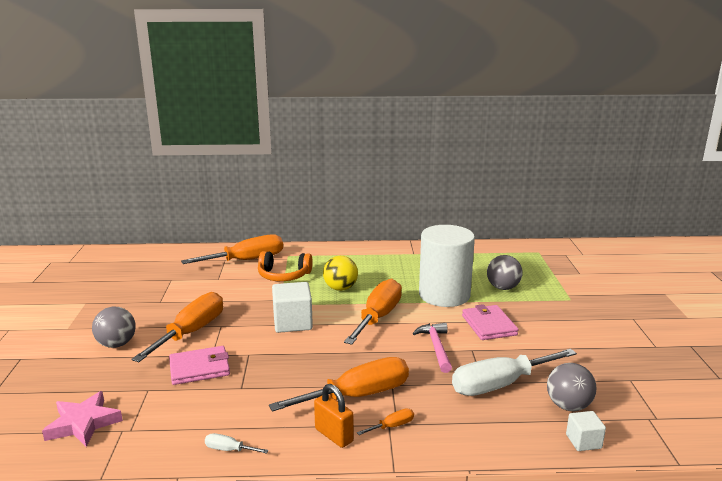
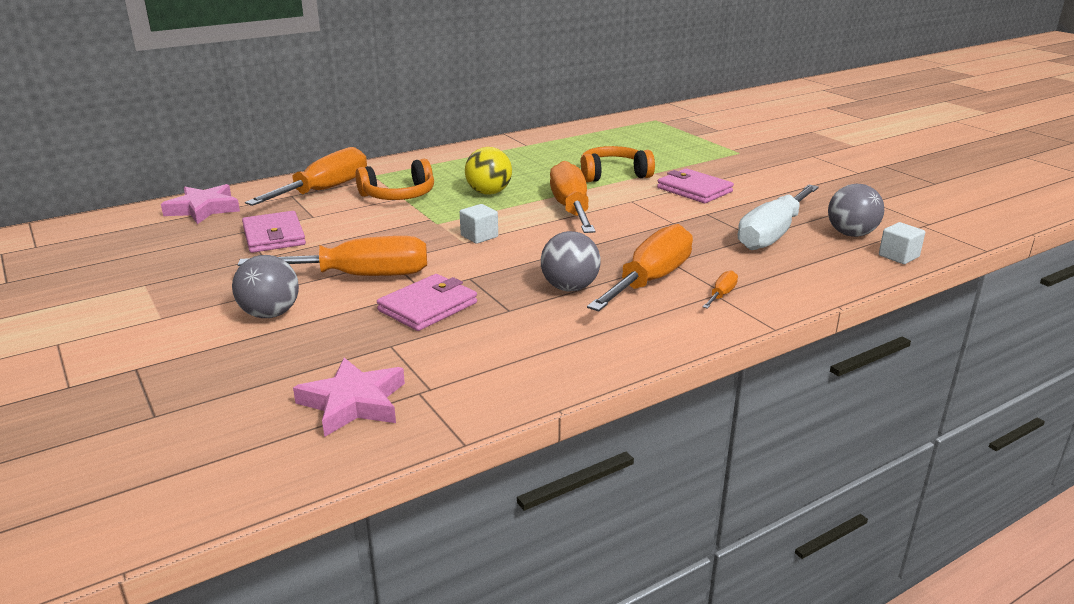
camera: 30 degrees left, 5 degrees up
(170, 257) = (203, 209): none -> pink star
(182, 288) = (274, 236): none -> pink wallet
(191, 332) = (360, 276): orange screwdriver -> orange screwdriver turned 90 degrees clockwise
(229, 450) = (581, 367): white screwdriver -> none
(292, 322) = (479, 236): white cube -> white cube, size x0.56
(334, 435) = (675, 319): orange padlock -> none
(436, 347) = (669, 220): pink hammer -> none
(444, 295) = (613, 174): white cylinder -> orange headphones
(503, 288) = (663, 156): grey ball -> grey ball (569, 288)

